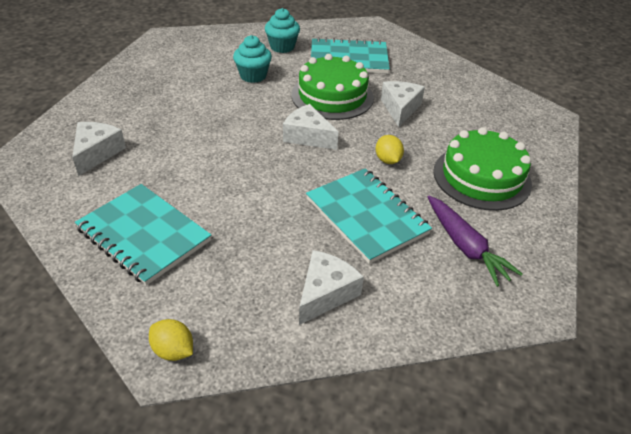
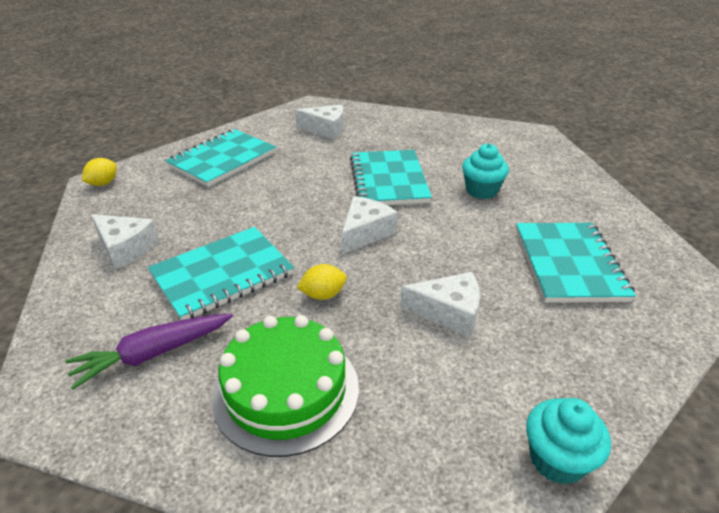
camera: 90 degrees right, 5 degrees down
(225, 119) = (388, 180): none -> turquoise notebook
(282, 47) = (565, 207): turquoise cupcake -> turquoise cupcake (557, 459)
(332, 96) = (459, 249): green cake -> none

